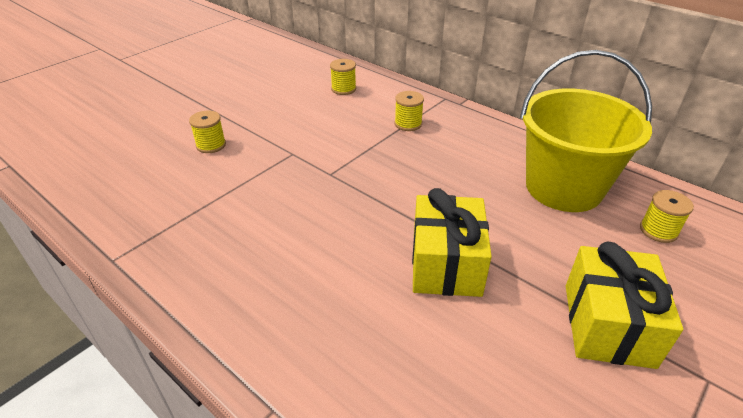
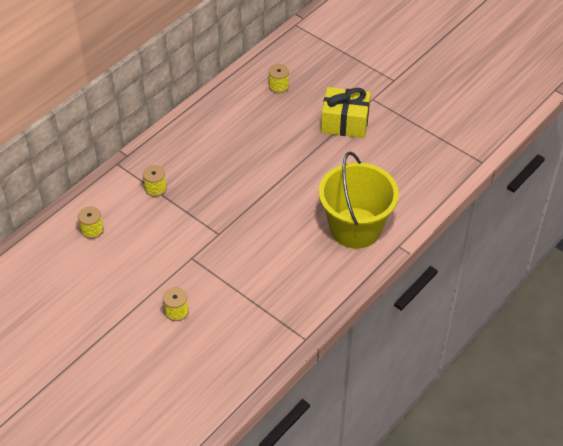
camera: 90 degrees left, 10 degrees up
(446, 264) = (306, 178): yellow gift -> none
(563, 187) = (239, 117): yellow bucket -> yellow bucket (355, 228)

